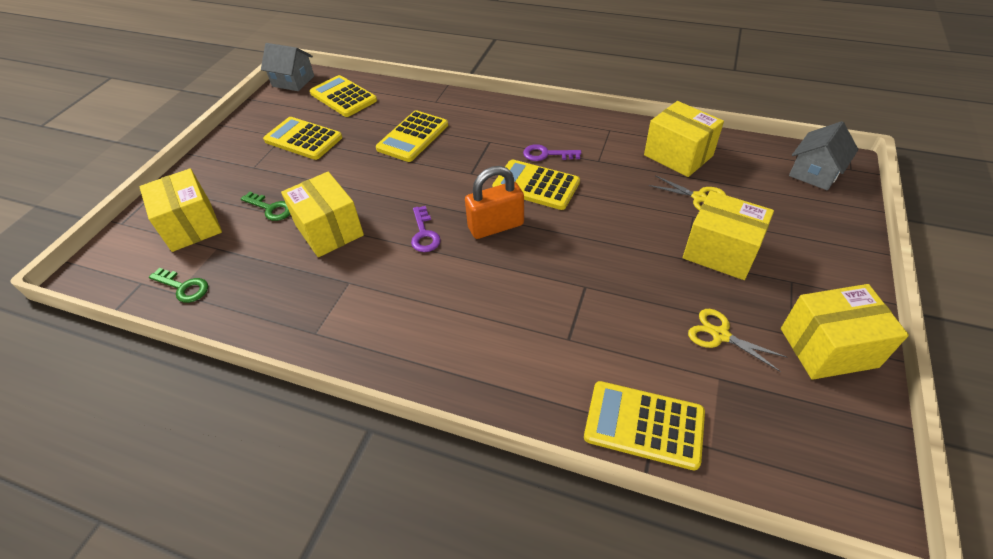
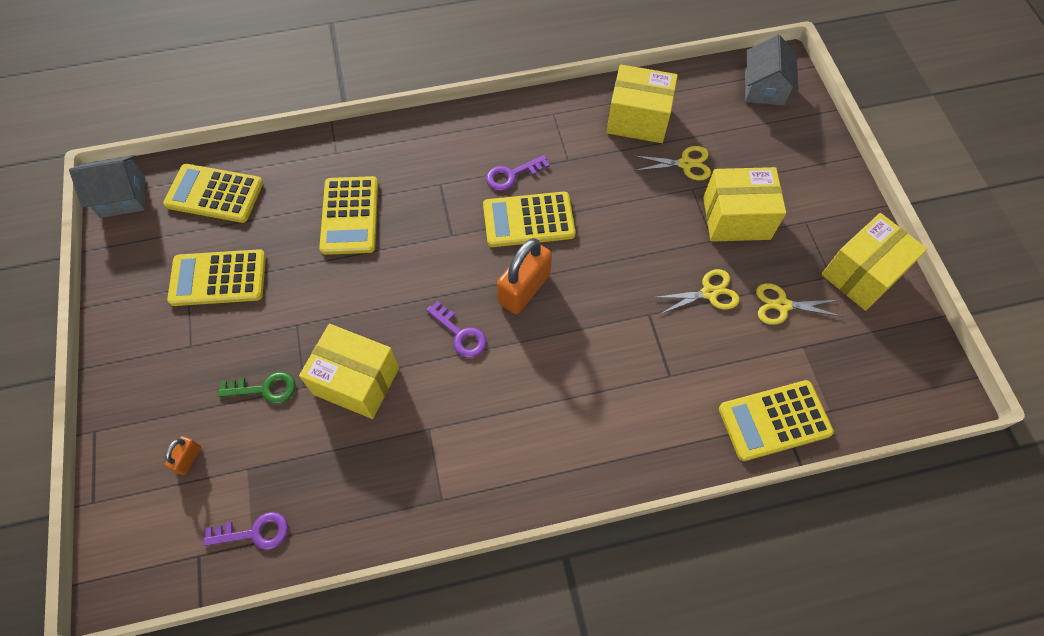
camera: 35 degrees left, 15 degrees up
(183, 287) = (254, 532): green key -> purple key
(191, 226) = (188, 459): yellow box -> orange padlock
(653, 294) = (709, 293): none -> yellow scissors

